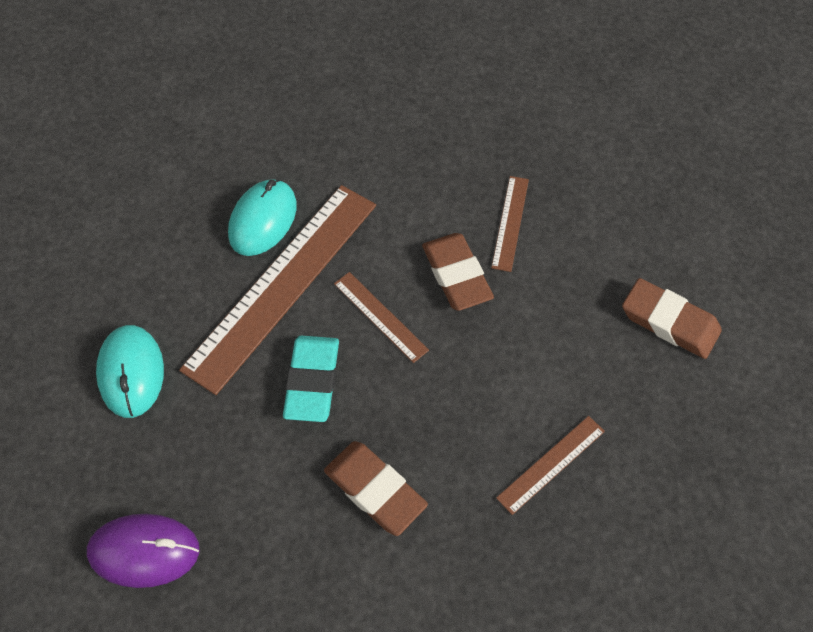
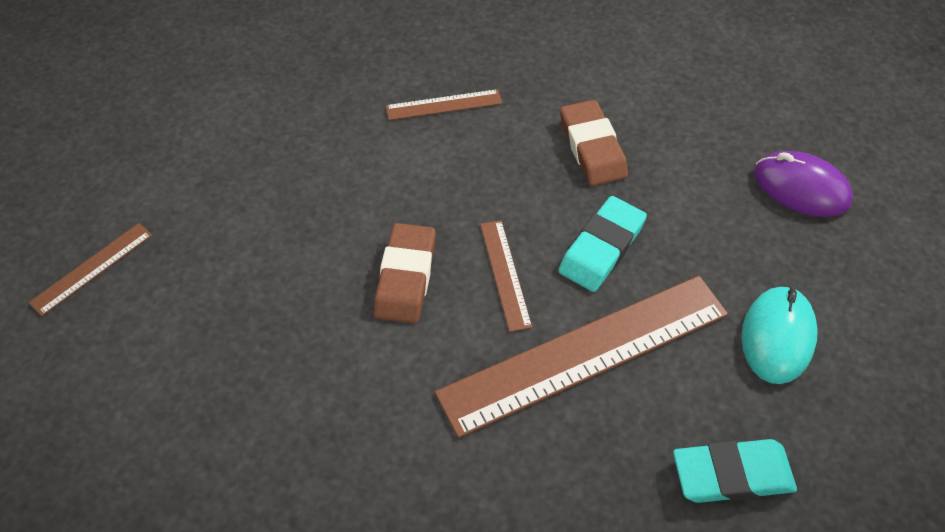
camera: 150 degrees left, 5 degrees down
(140, 251) = (732, 474): none -> turquoise eraser
(263, 220) = (571, 441): turquoise mouse -> none
(510, 223) = (312, 302): brown ruler -> brown ruler (92, 268)
(669, 322) = (259, 151): brown eraser -> none

